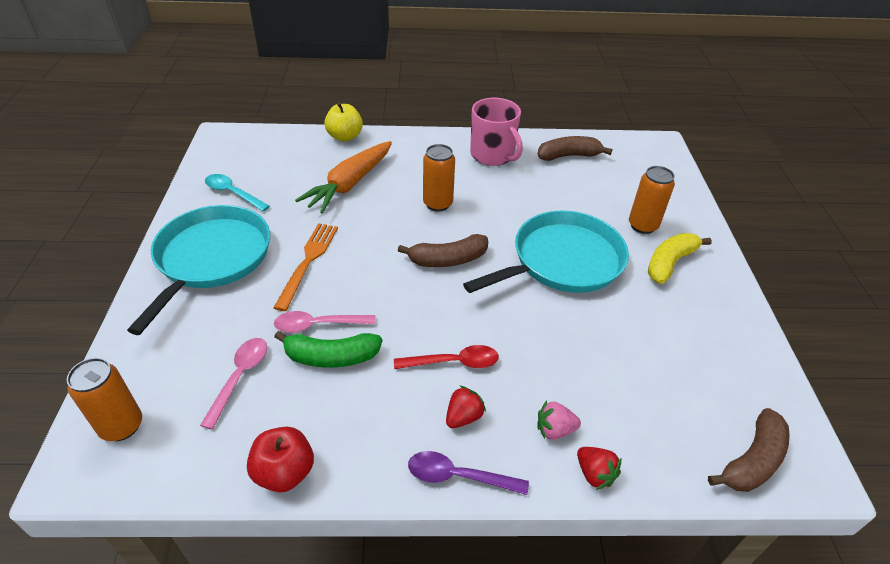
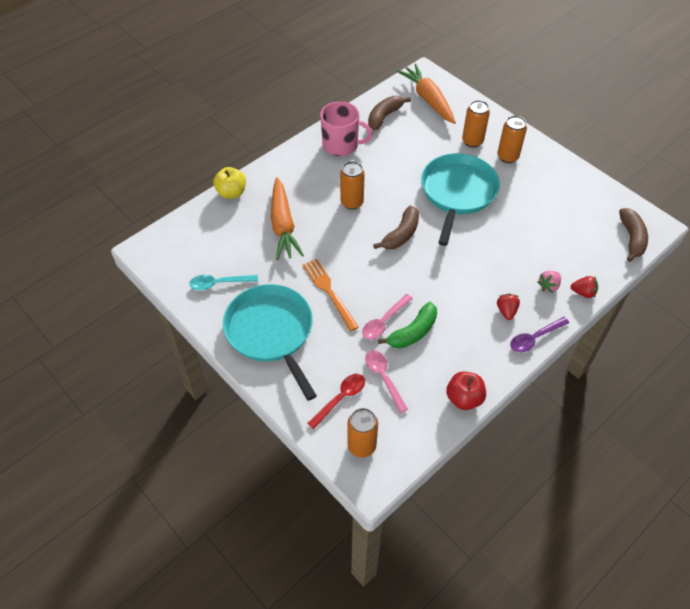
camera: 40 degrees left, 10 degrees up
(453, 362) = (471, 289): red spoon -> red spoon (340, 398)
(637, 165) = (428, 99): none -> orange carrot
(670, 263) = (507, 157): yellow banana -> orange can

